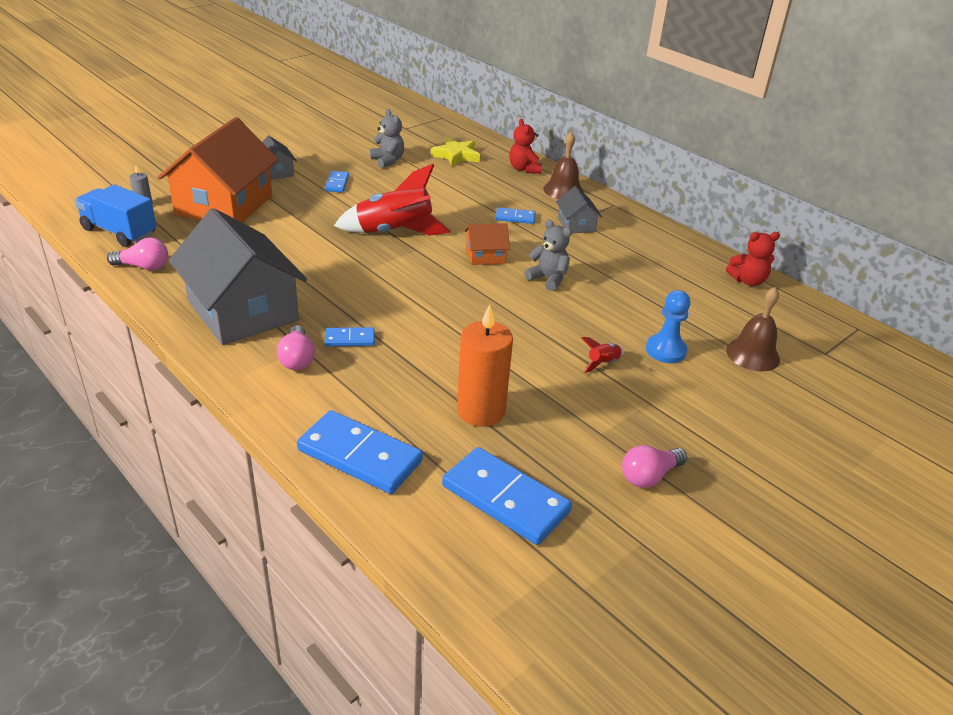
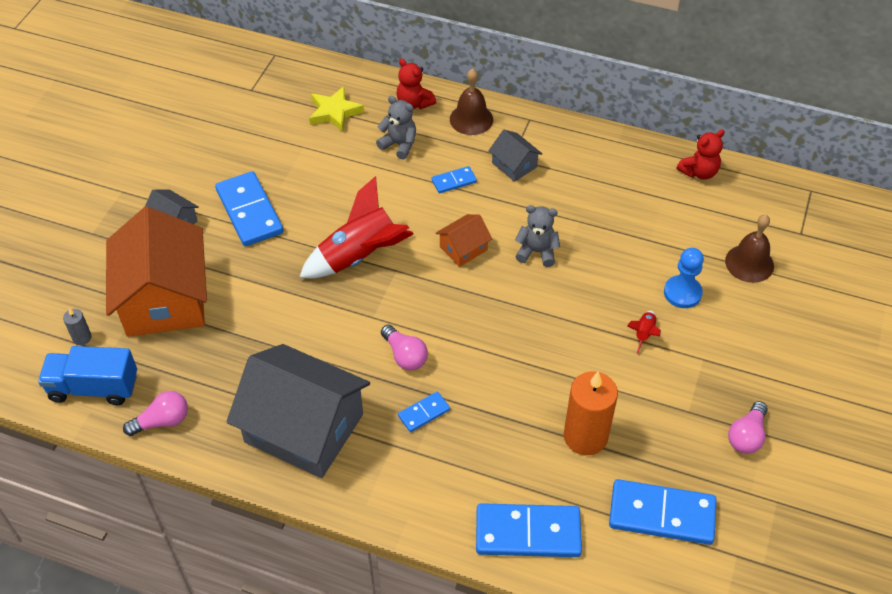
camera: 25 degrees left, 15 degrees up
(297, 358) = (398, 459): pink light bulb -> pink light bulb (405, 355)
(337, 183) = (249, 211): blue domino -> blue domino, size x2.01
(388, 160) = (273, 152): grey teddy bear -> grey teddy bear (399, 145)

